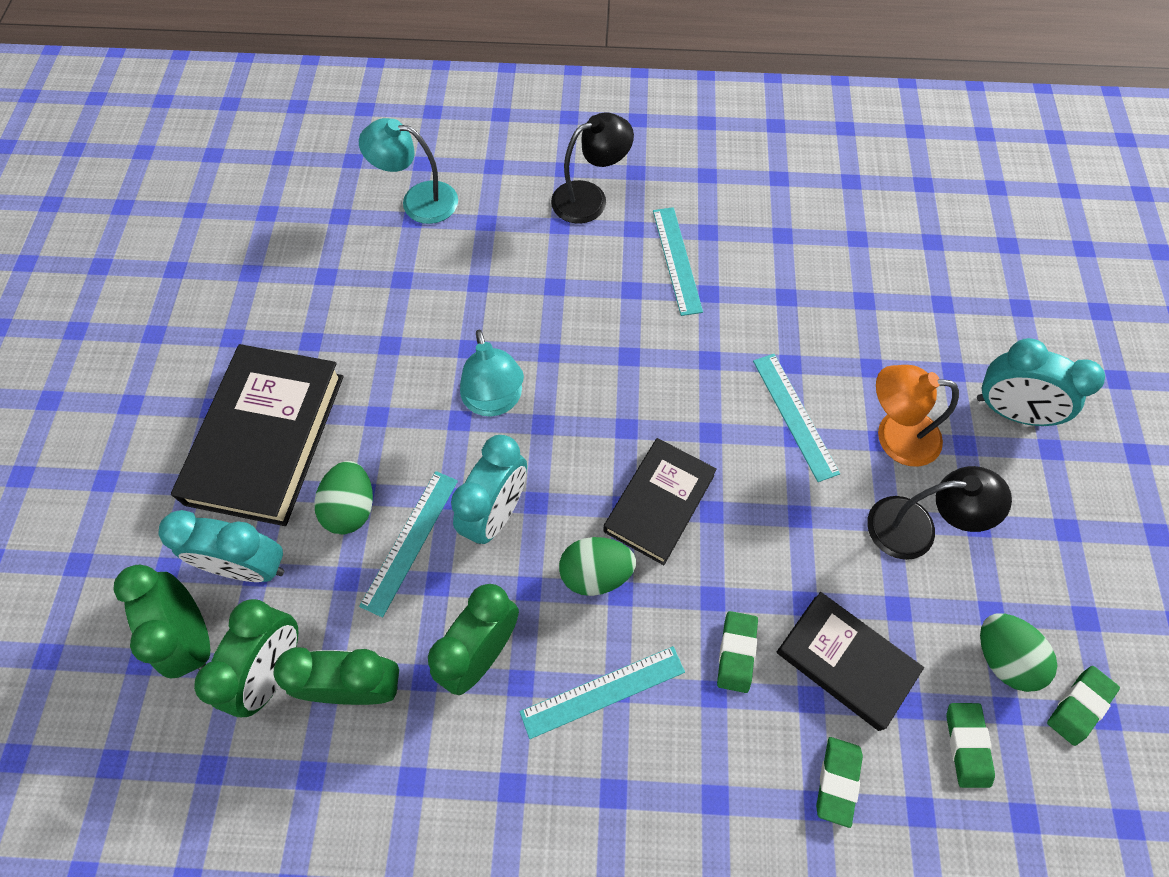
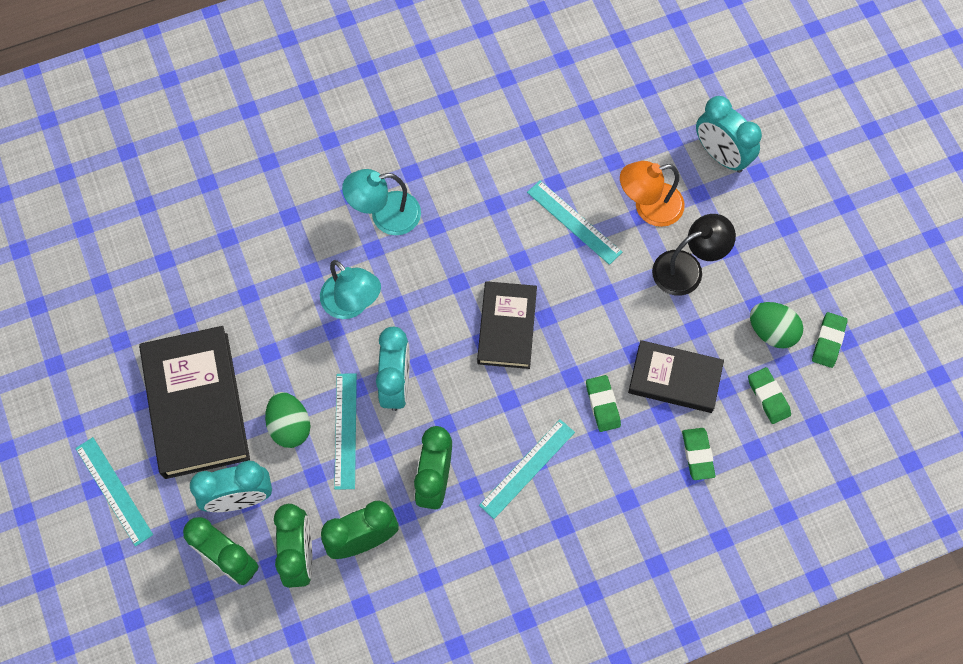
camera: 25 degrees left, 5 degrees up
(418, 200) = (203, 165): turquoise lamp -> turquoise lamp (385, 216)
(590, 198) = (341, 107): black lamp -> none
(596, 573) = (486, 395): green egg -> none
(677, 260) = (435, 133): turquoise ruler -> turquoise ruler (114, 491)
(1009, 411) = (721, 155): turquoise clock -> turquoise clock turned 45 degrees clockwise

